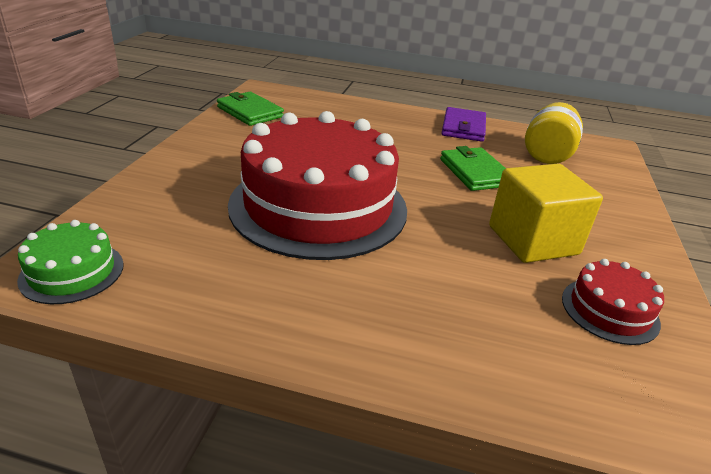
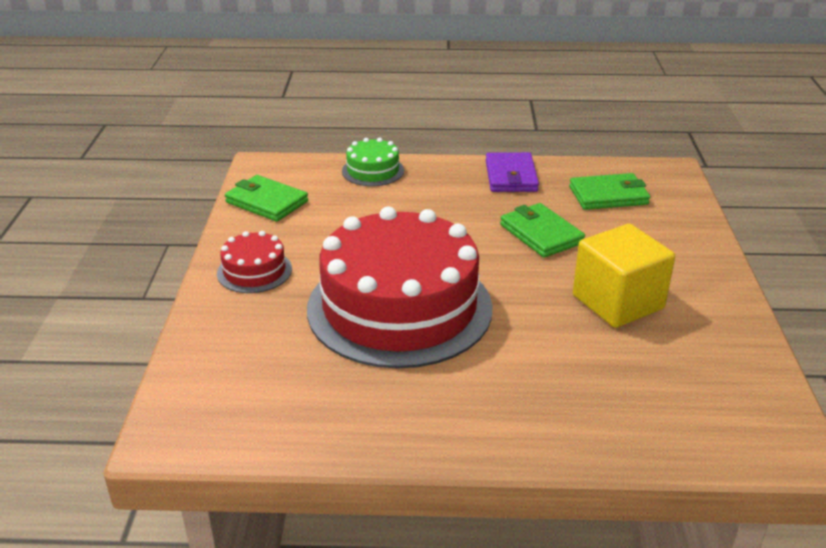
camera: 10 degrees left, 0 degrees up
(72, 272) = (203, 427): green cake -> green cake (373, 171)
(547, 155) = (608, 195): yellow jar -> green wallet
(609, 310) = (699, 358): red cake -> red cake (254, 271)

